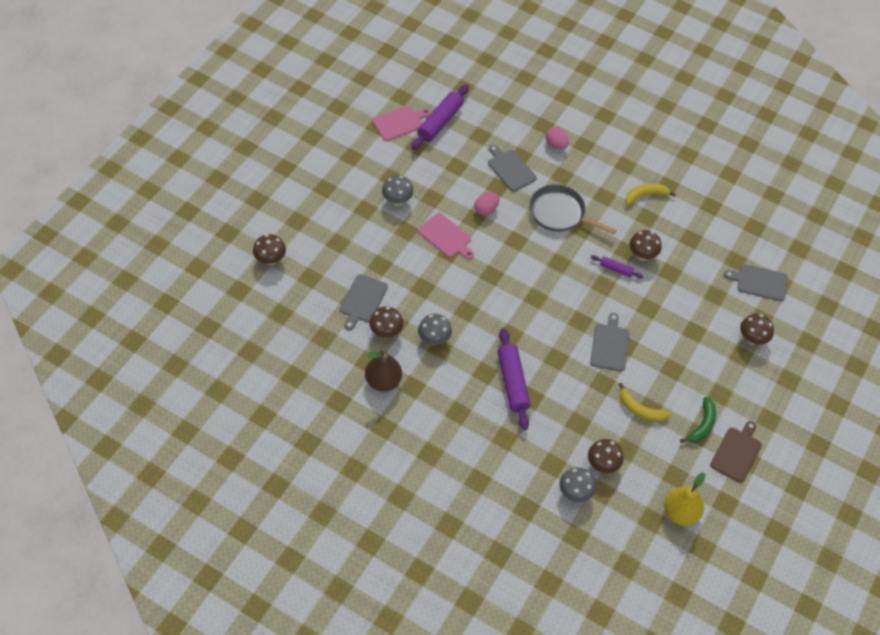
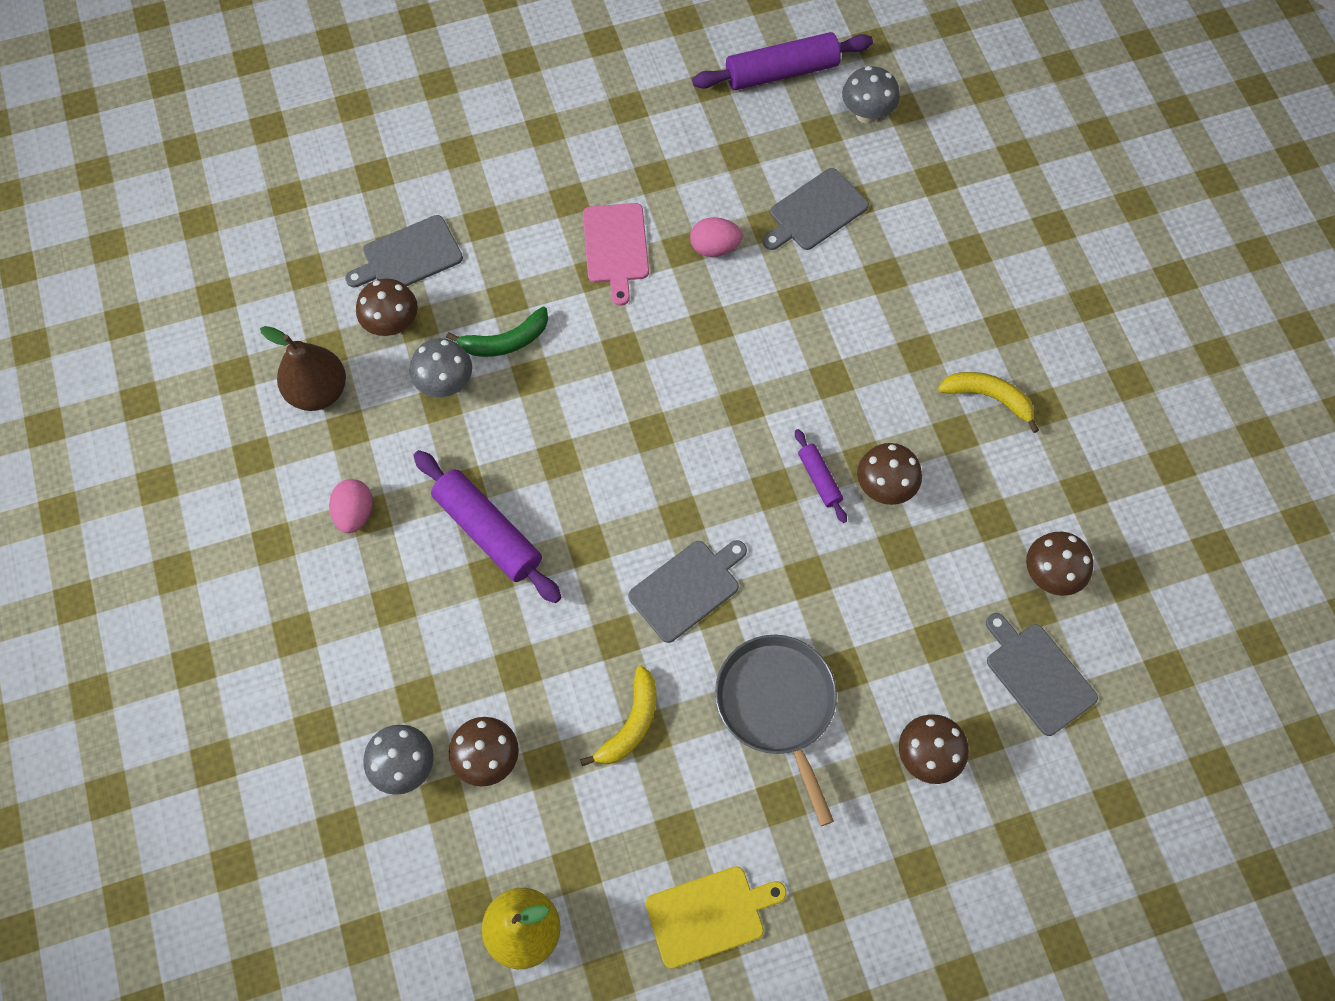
camera: 45 degrees right, 10 degrees up
(270, 260) = (349, 114): brown mushroom -> brown mushroom (1050, 575)
(397, 201) = (601, 147): grey mushroom -> grey mushroom (866, 114)
(399, 123) = (721, 35): pink cutting board -> none
(510, 169) = (815, 211): grey cutting board -> grey cutting board turned 135 degrees counterclockwise
(512, 382) = (488, 531): purple rolling pin -> purple rolling pin turned 75 degrees counterclockwise
(556, 145) = (924, 221): pink egg -> pink egg (355, 513)
(559, 213) = (821, 330): grey pan -> grey pan (777, 705)
(640, 410) = (631, 723): yellow banana -> yellow banana turned 135 degrees counterclockwise
(702, 425) = (700, 825): green banana -> green banana (506, 341)
(737, 453) = (709, 915): brown cutting board -> yellow cutting board

